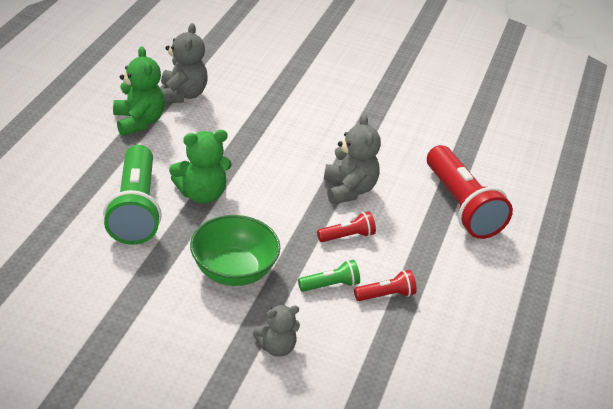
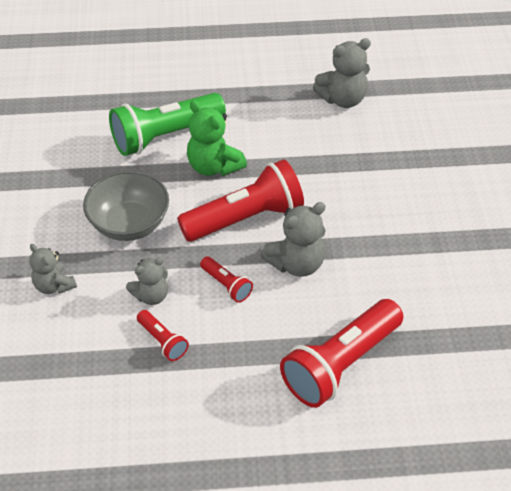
camera: 70 degrees right, 10 degrees up
(138, 121) = (280, 90): green teddy bear -> none
(233, 271) = (129, 224): green bowl -> grey bowl
(279, 198) = (245, 218): none -> red flashlight
(330, 285) = (151, 295): green flashlight -> grey teddy bear

